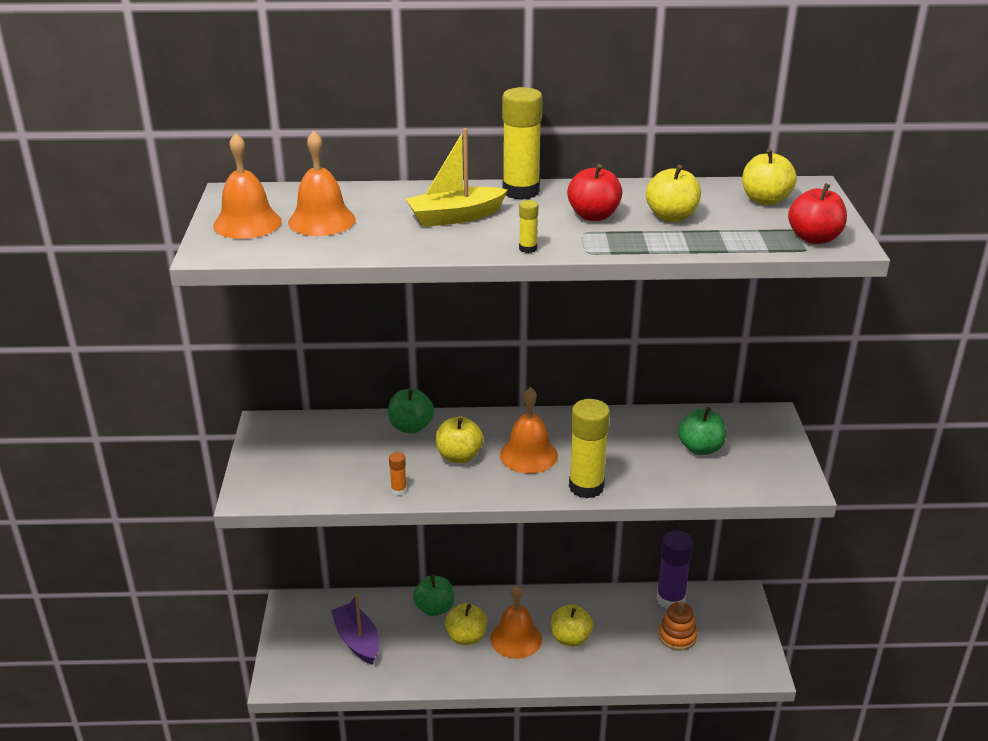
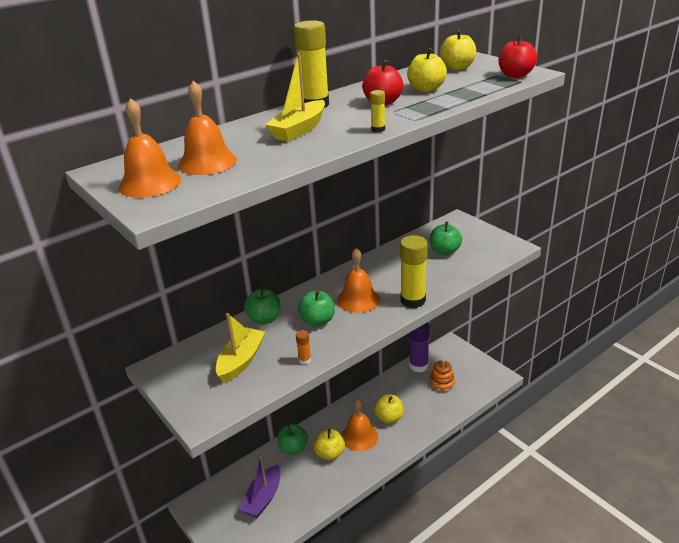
camera: 35 degrees left, 0 degrees up
(342, 458) = (241, 361): none -> yellow boat
(357, 640) = (263, 498): purple boat -> purple boat turned 90 degrees counterclockwise
(459, 456) = (317, 321): yellow apple -> green apple

